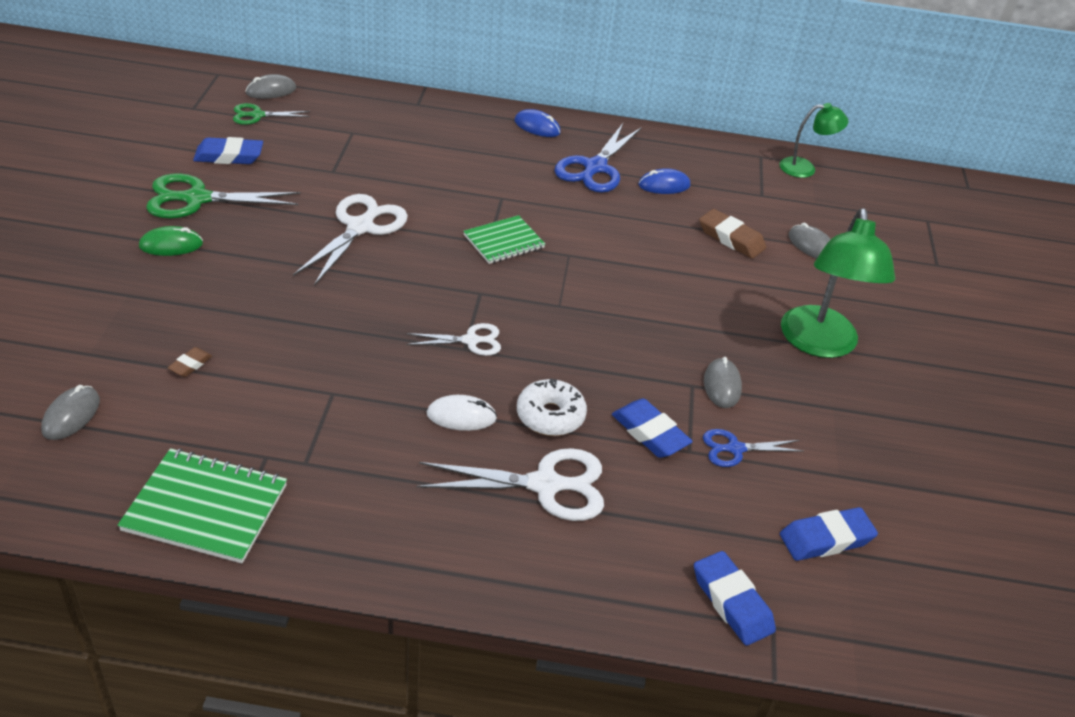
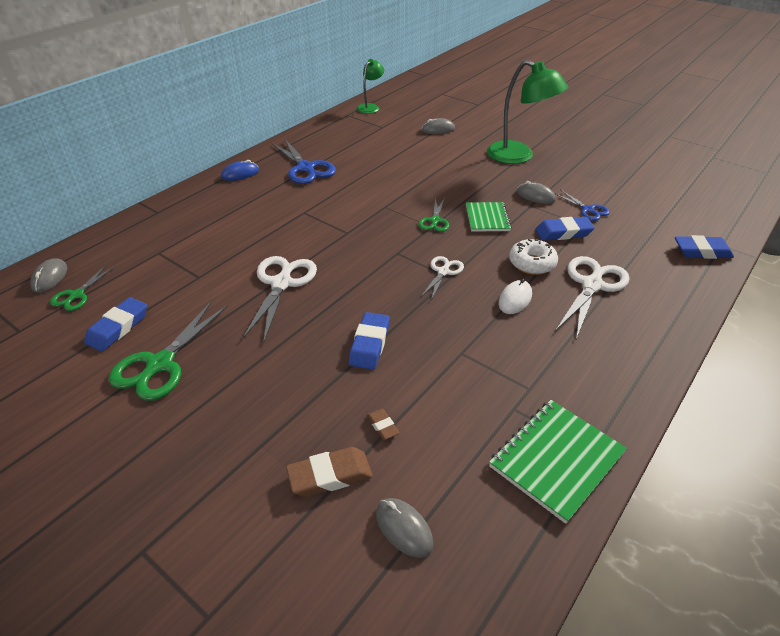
camera: 55 degrees left, 0 degrees up
(171, 245) = (212, 398): green mouse -> none
(360, 227) = (281, 284): white scissors -> white scissors turned 45 degrees clockwise
(504, 242) = (351, 226): green notebook -> green notebook (487, 218)
(574, 305) = (434, 221): none -> green scissors
(664, 185) = (345, 152): blue mouse -> none
(731, 238) = (413, 149): brown eraser -> brown eraser (330, 475)
(735, 449) = (588, 210): blue scissors -> blue scissors turned 60 degrees counterclockwise
(826, 539) = (663, 207): blue eraser -> blue eraser (369, 344)

